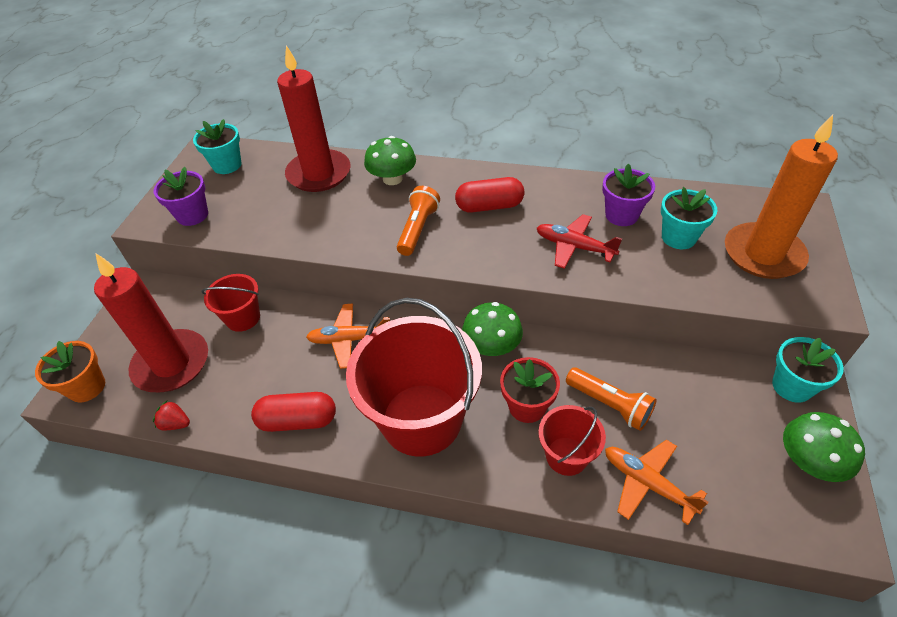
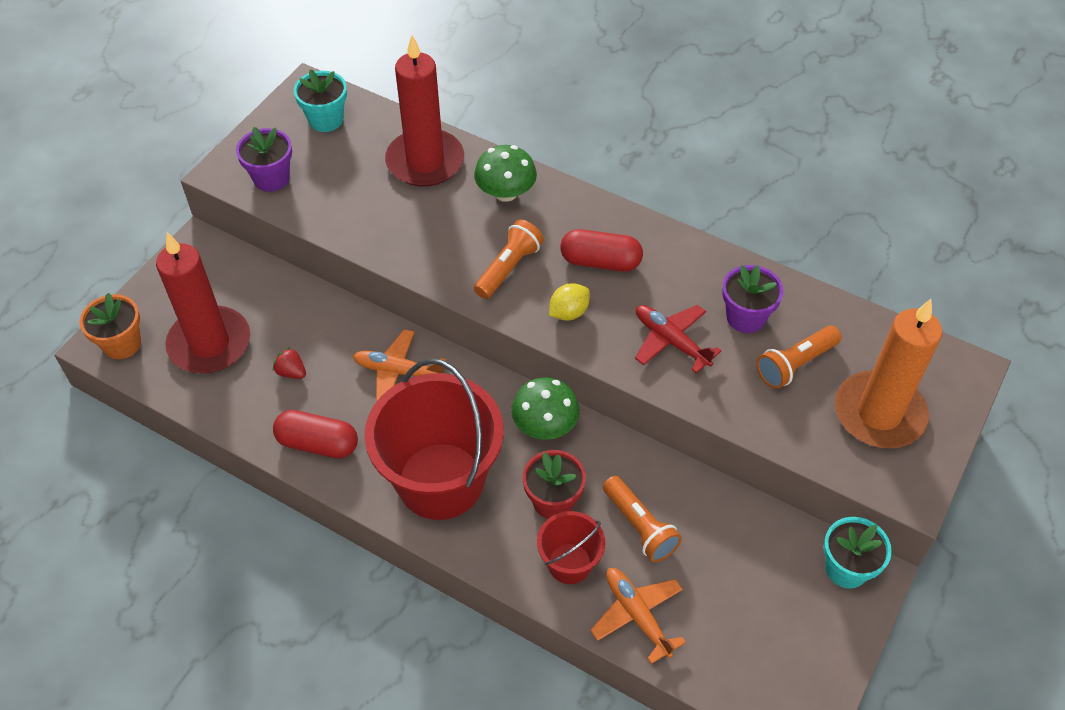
camera: 15 degrees right, 5 degrees up
(176, 424) = (199, 410): red strawberry -> red strawberry (291, 372)
(243, 318) = (295, 312): red bucket -> none
(482, 248) = (568, 312): none -> yellow lemon
(678, 237) = (795, 364): turquoise flower pot -> orange flashlight
(809, 461) = (815, 648): green mushroom -> none

